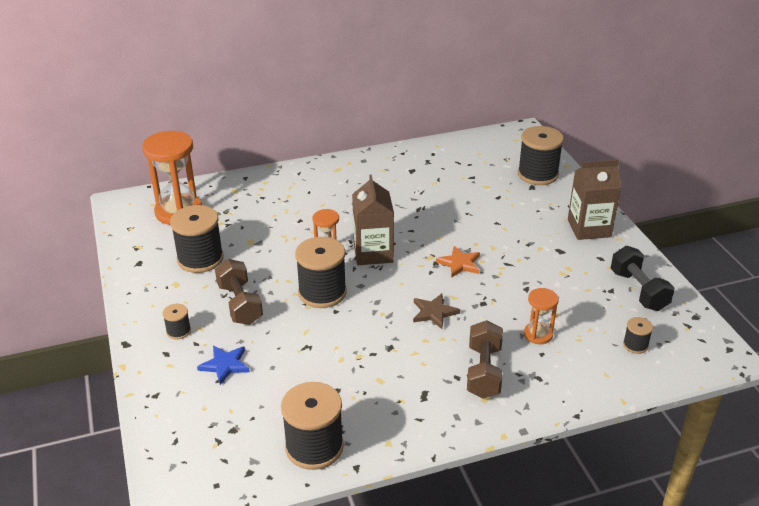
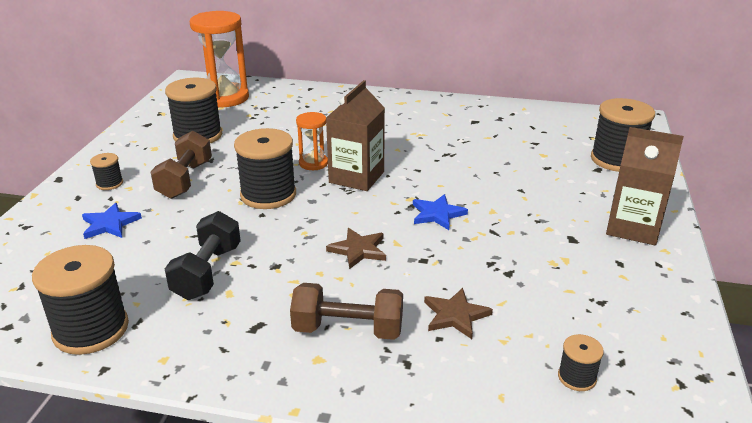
camera: 30 degrees right, 5 degrees down
(459, 263) = (437, 214): orange star -> blue star
(483, 372) = (348, 329): brown dumbbell -> brown dumbbell turned 60 degrees clockwise
(538, 334) = (455, 315): orange hourglass -> brown star
(638, 290) = (641, 315): black dumbbell -> black dumbbell (207, 272)

